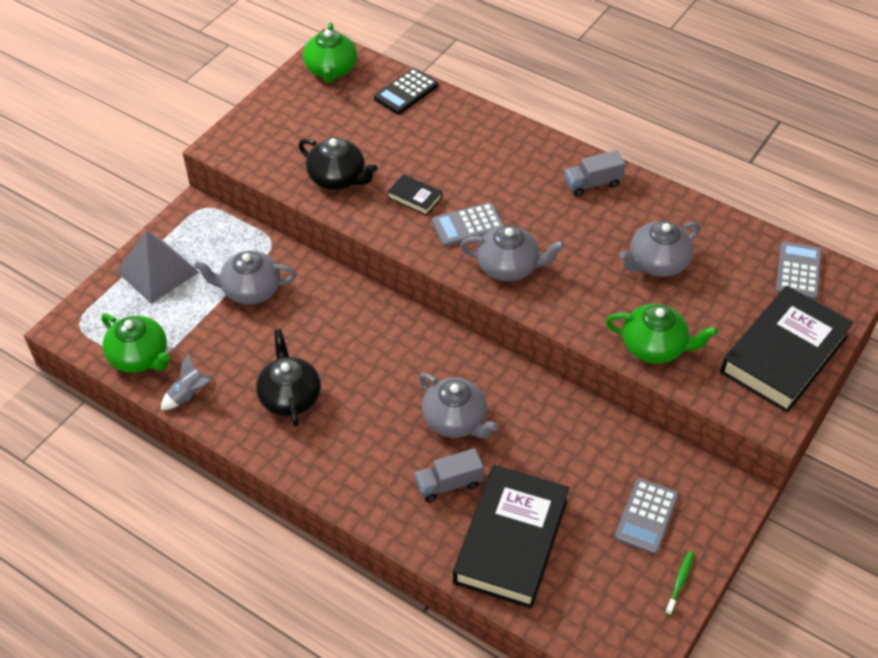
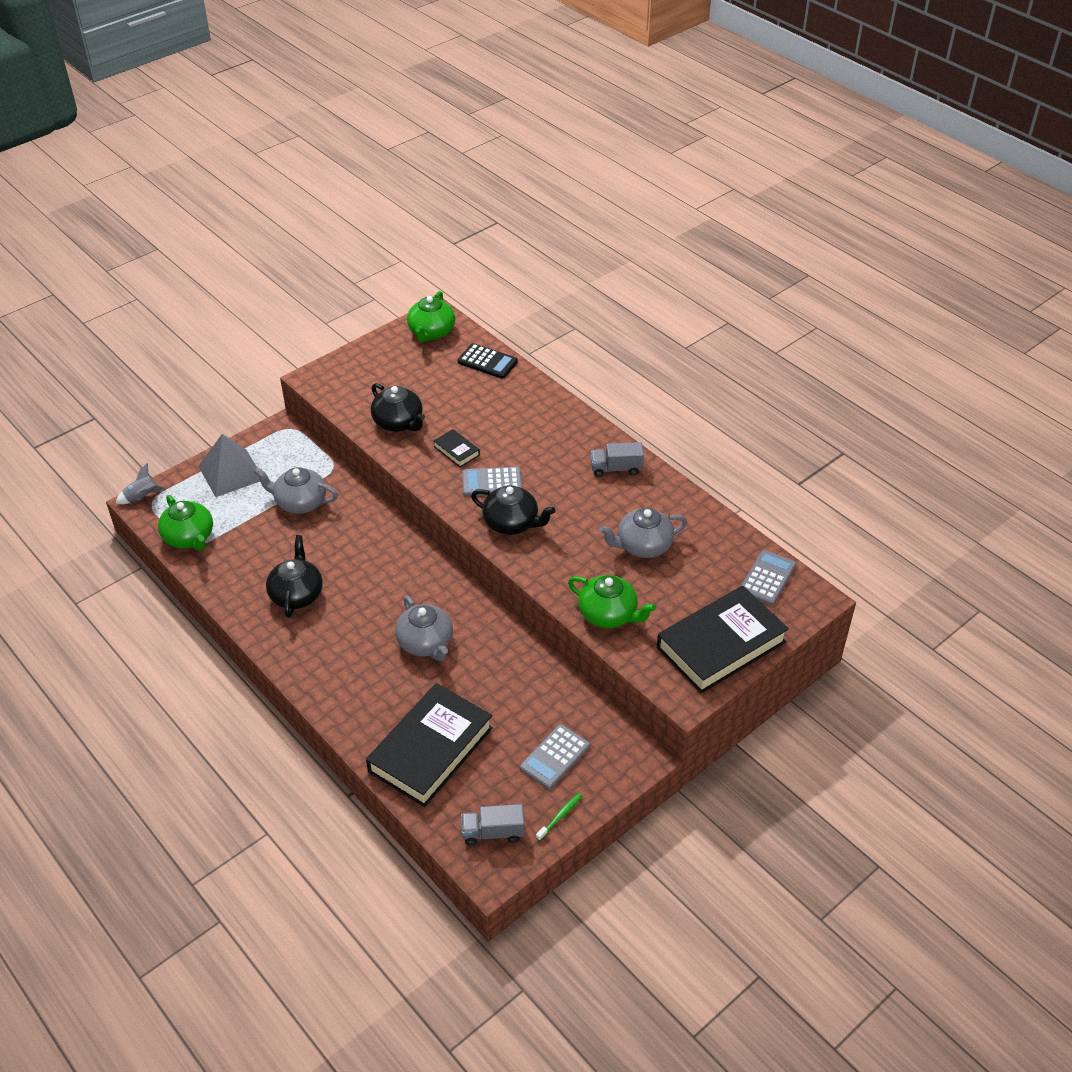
camera: 15 degrees right, 5 degrees down
(189, 395) = (216, 576): grey rocket -> grey rocket (142, 497)
(406, 92) = (487, 362): black calculator -> black calculator turned 120 degrees counterclockwise
(449, 484) = (398, 693): grey truck -> grey truck (493, 832)
(509, 267) = (511, 523): grey teapot -> black teapot

